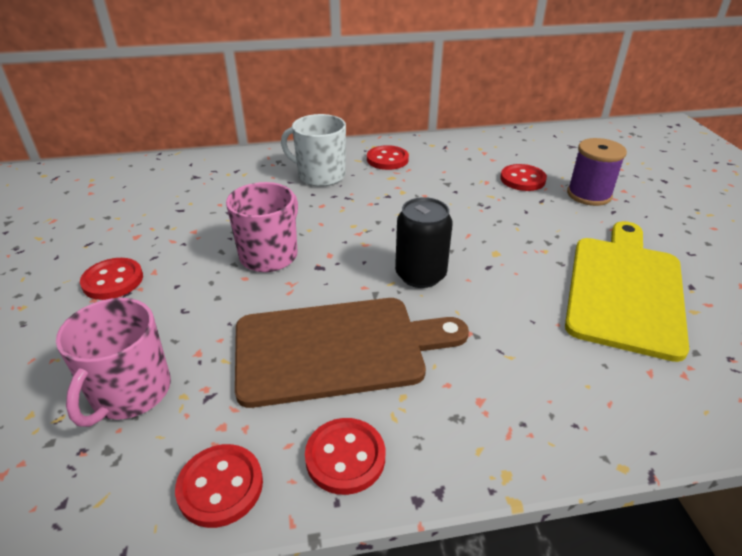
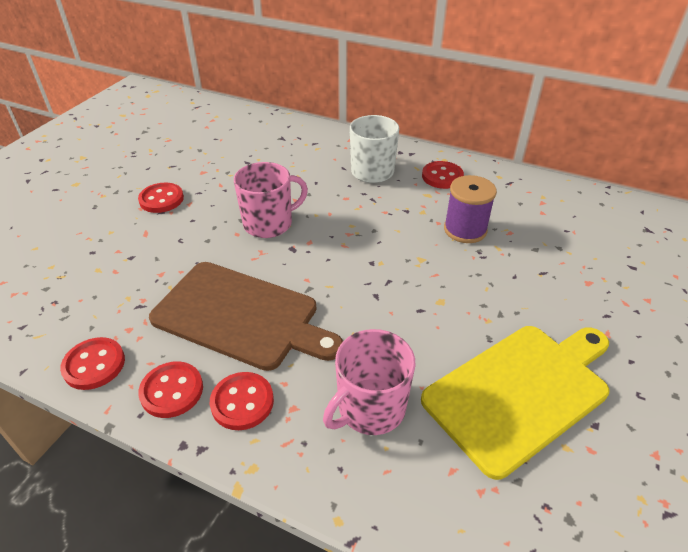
camera: 35 degrees right, 5 degrees up
(130, 392) = (105, 280): pink mug -> pink mug (370, 408)
(420, 275) = (357, 290): black can -> none
(522, 179) = (548, 244): red button -> red button (242, 402)
(589, 195) = (601, 287): purple spool -> purple spool (465, 230)

